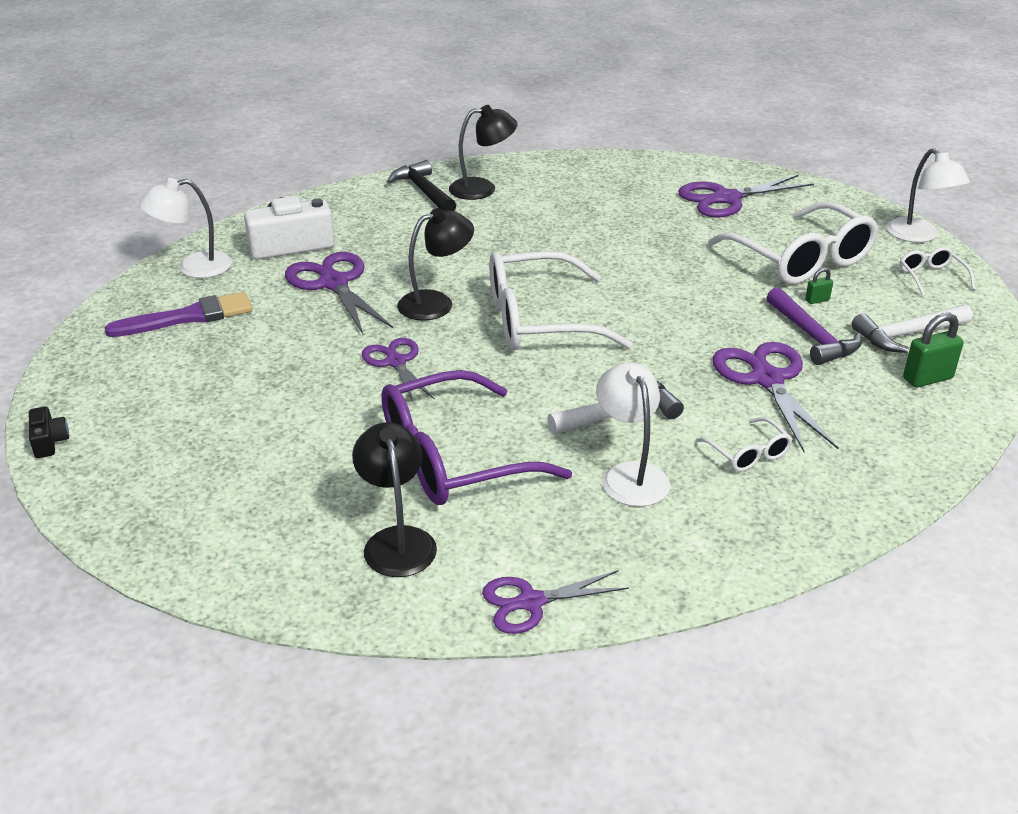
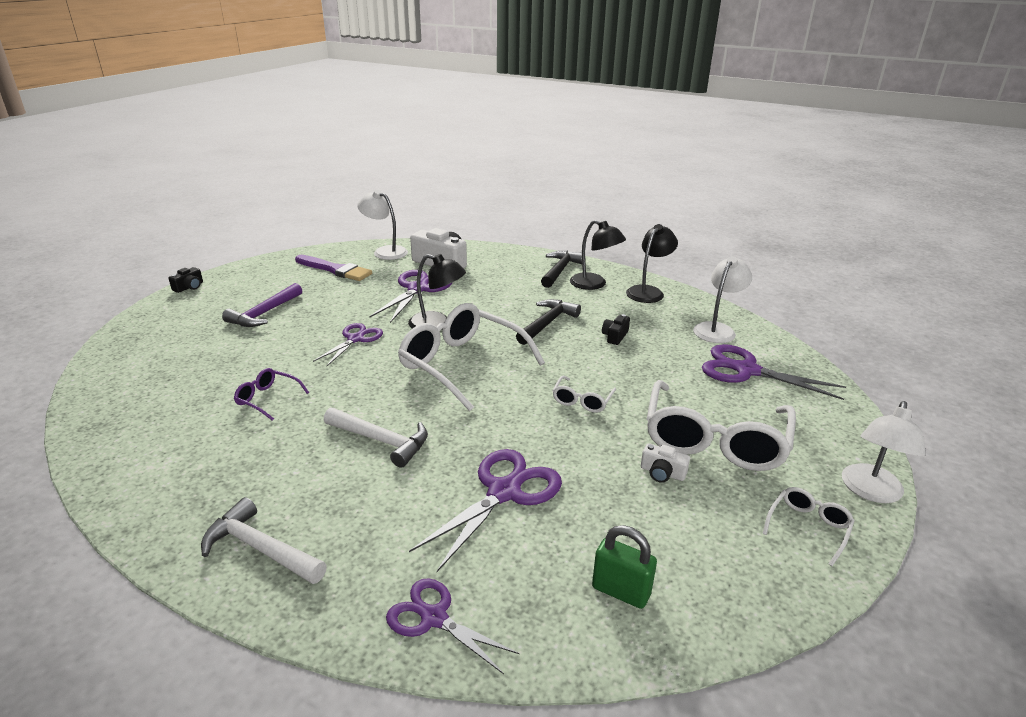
camera: 50 degrees right, 5 degrees down
(397, 540) = (164, 415): black lamp -> black lamp (648, 291)
(453, 458) = (267, 399): purple glasses -> purple glasses, size x0.45
(523, 245) = (547, 323): none -> black hammer
(530, 602) = (124, 492): purple scissors -> purple scissors (434, 618)
(595, 225) = (615, 336): none -> black camera
(630, 474) = (307, 475): white lamp -> white lamp (717, 329)
(748, 454) = (385, 523): white glasses -> white glasses (582, 401)
(812, 336) = (601, 491): purple hammer -> purple hammer (264, 313)
(817, 300) = (662, 473): green padlock -> white camera
(907, 335) = (681, 549): white hammer -> white hammer (261, 549)

